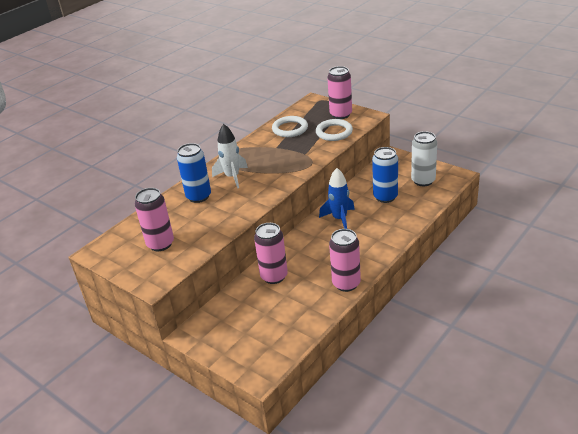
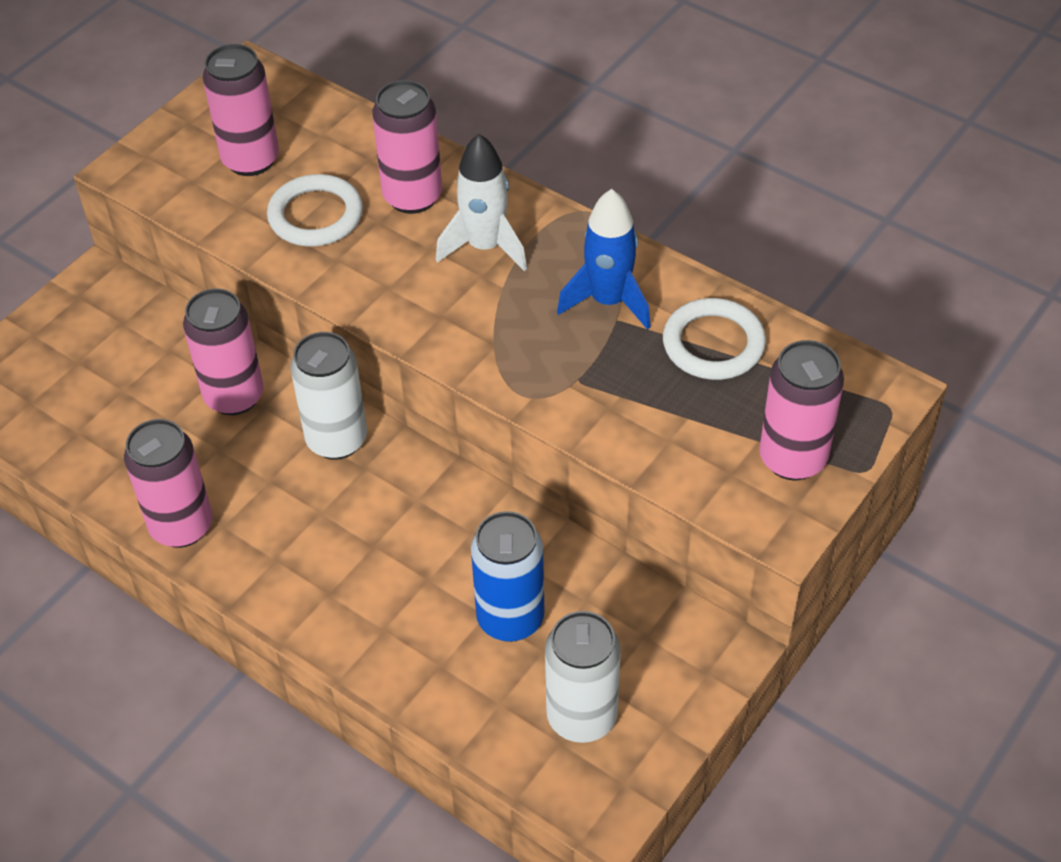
camera: 85 degrees right, 15 degrees up
(198, 196) = (412, 197): blue can -> pink can
(301, 244) = (336, 440): none -> white can
(334, 132) = (687, 442): white ring -> white ring (315, 215)
(339, 219) = (425, 515): blue rocket -> blue rocket (608, 301)

